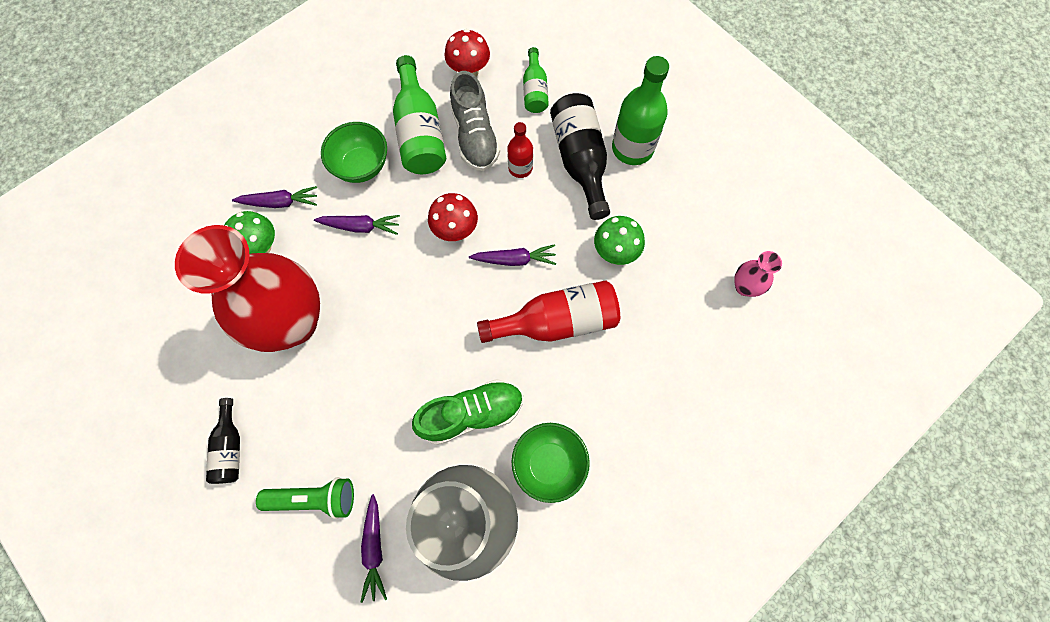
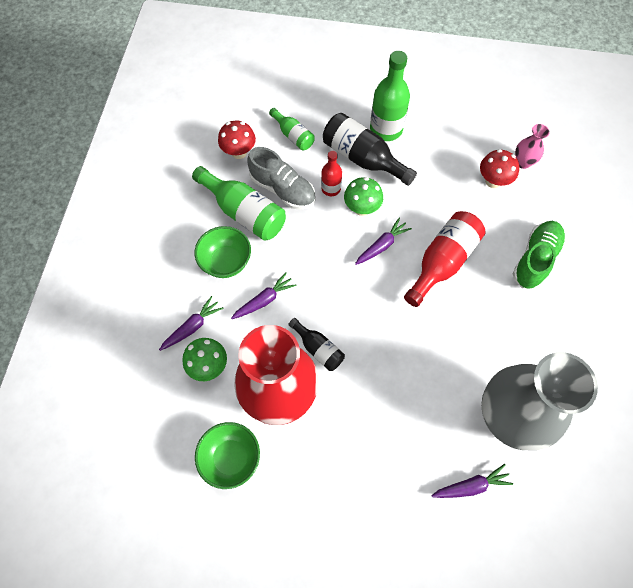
camera: 40 degrees left, 5 degrees down
(230, 447) = (319, 508): black bottle -> black bottle (318, 349)
(314, 498) = (405, 490): green flashlight -> none
(374, 548) = (471, 486): purple carrot -> purple carrot turned 60 degrees counterclockwise
(455, 230) = (328, 255): red mushroom -> red mushroom (493, 181)
(471, 414) = (447, 356): green shoe -> green shoe (535, 260)
(549, 464) = (518, 347): green bowl -> green bowl (231, 458)
(615, 252) = (435, 196): green mushroom -> green mushroom (362, 208)

